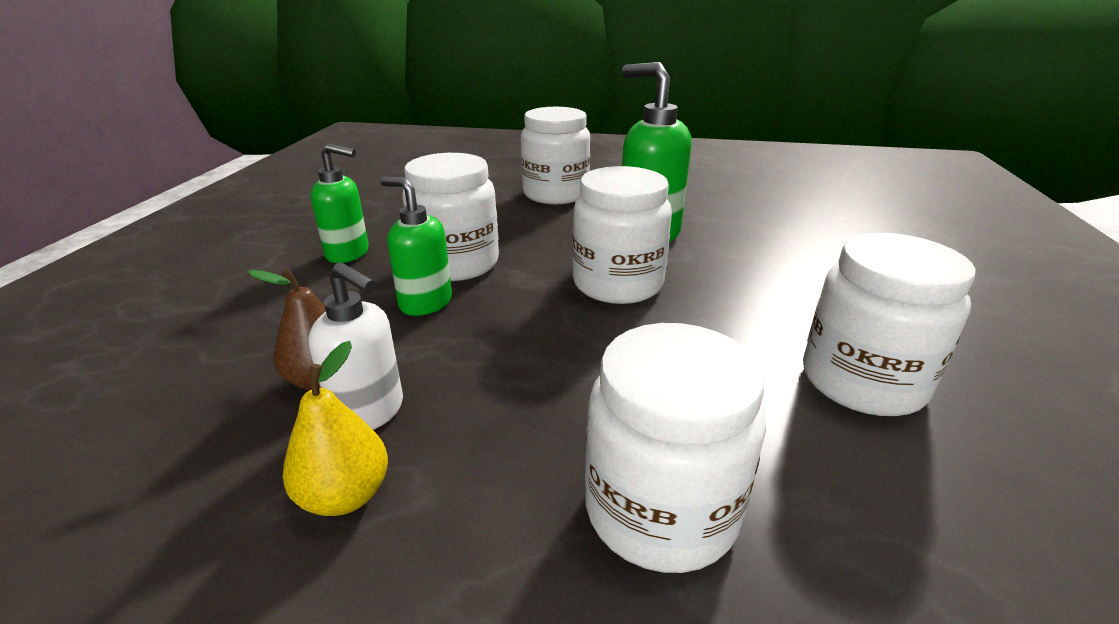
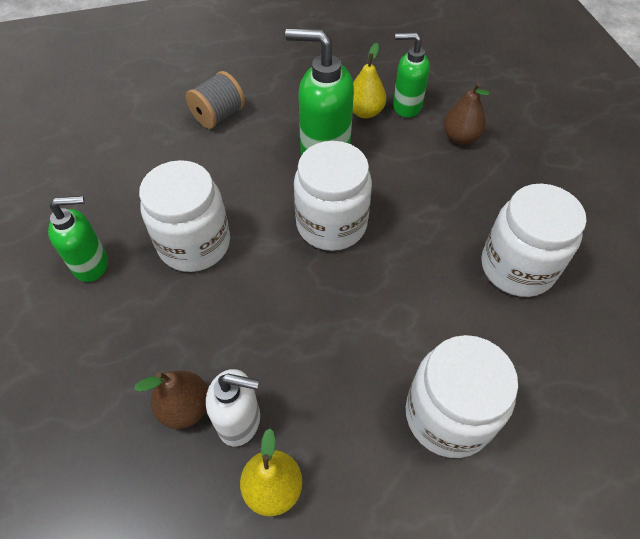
camera: 25 degrees left, 25 degrees up
(425, 303) = (202, 300): green soap dispenser -> green soap dispenser (406, 106)
(555, 194) = (218, 116): white jar -> grey spool
(715, 218) = (365, 112): none -> yellow pear
(827, 256) = (460, 137): none -> brown pear

